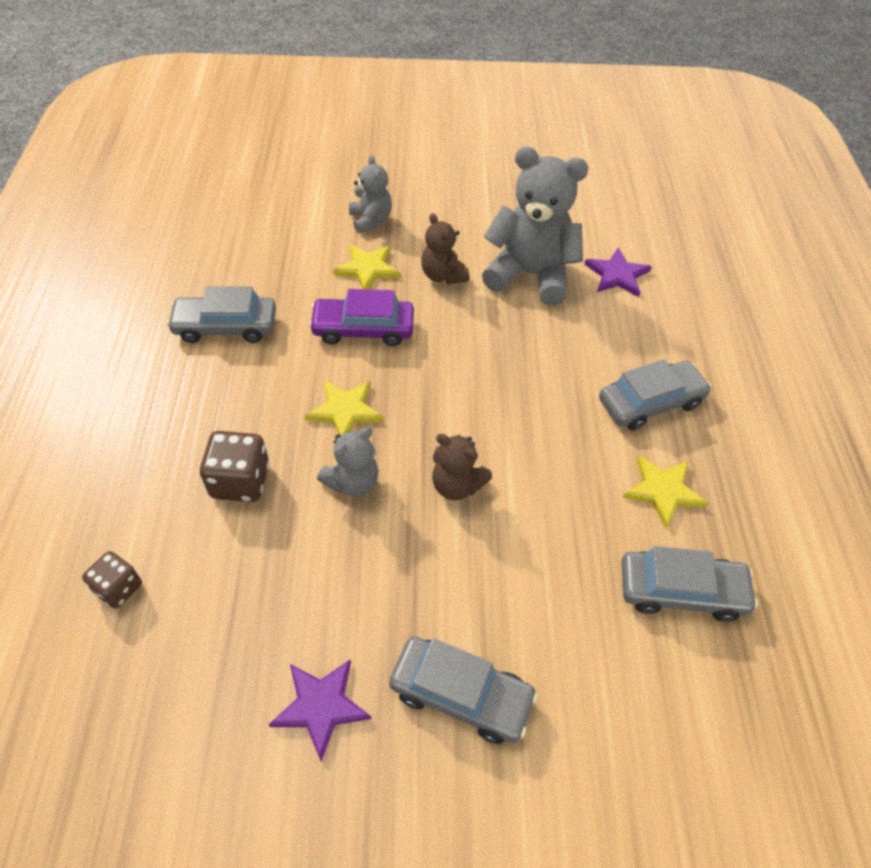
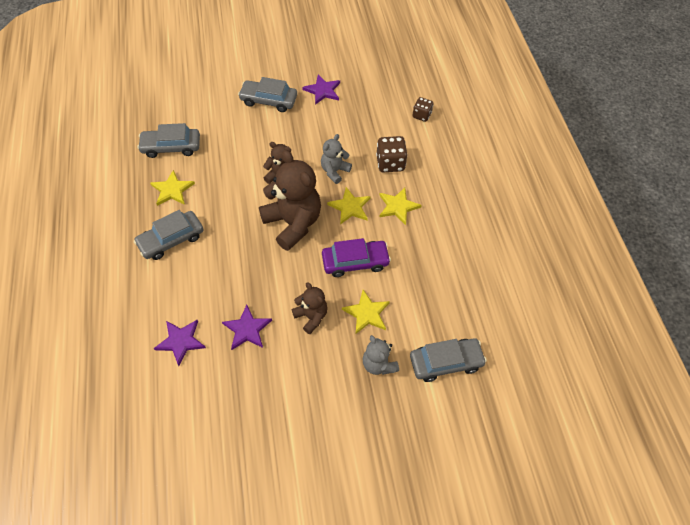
camera: 170 degrees right, 5 degrees up
(226, 326) = (441, 249): grey car -> grey car (445, 362)
(263, 399) = (398, 206): none -> yellow star
(448, 398) = (293, 223): none -> brown teddy bear
(530, 275) = (247, 329): grey teddy bear -> purple star

